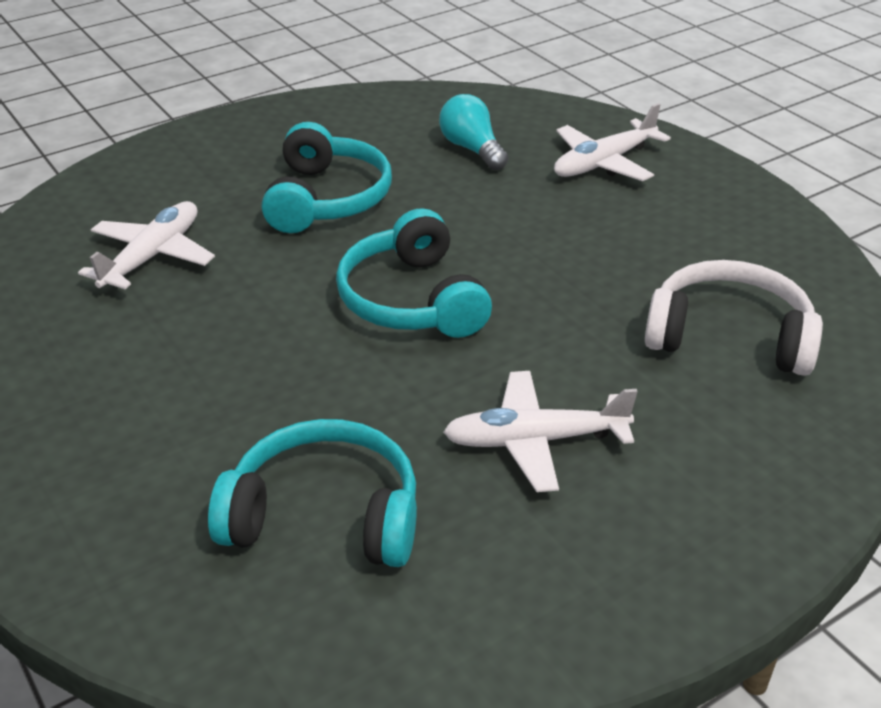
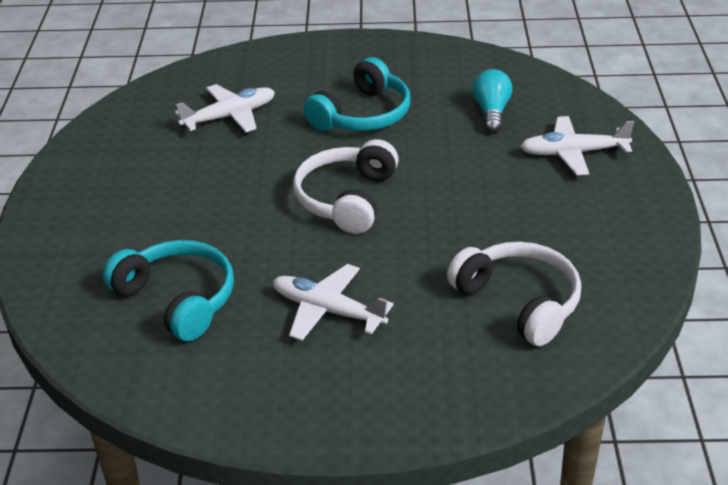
camera: 35 degrees right, 0 degrees up
(412, 299) = (347, 199): turquoise headphones -> white headphones

